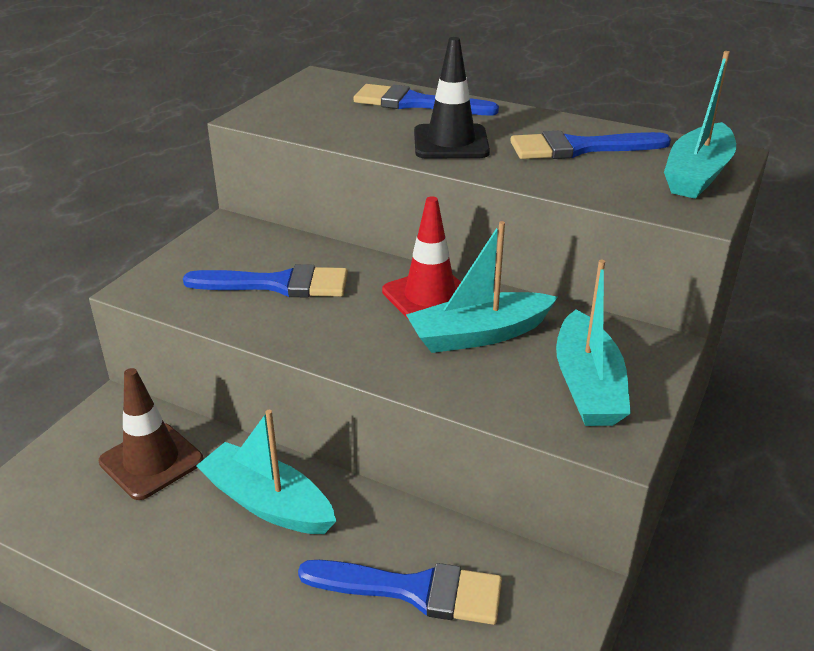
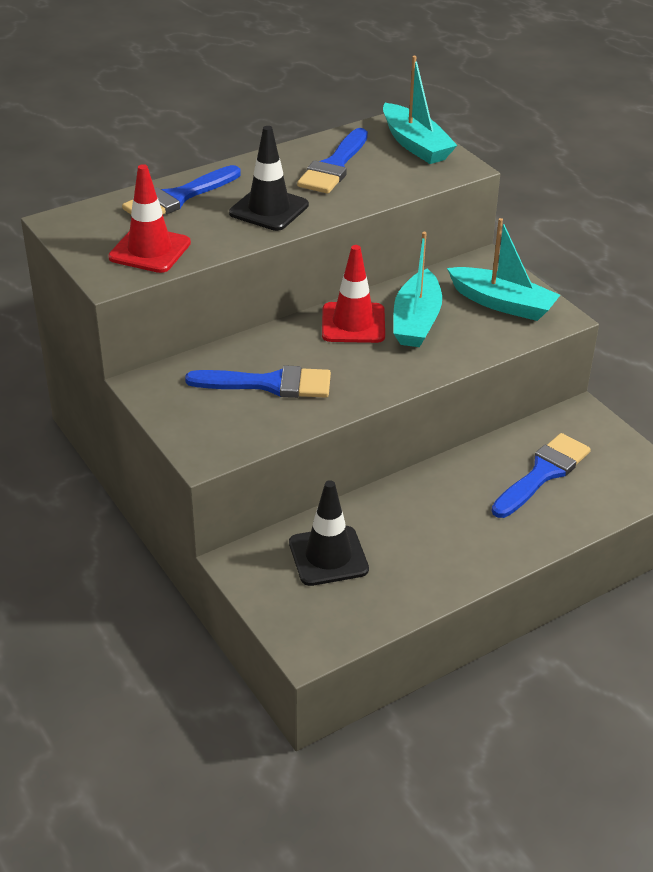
camera: 60 degrees left, 5 degrees up
(151, 461) = (328, 556): brown traffic cone -> black traffic cone
(267, 502) = (420, 510): turquoise boat -> none
(278, 284) = (269, 384): blue brush -> blue brush turned 60 degrees clockwise
(314, 117) = (150, 250): none -> red traffic cone

